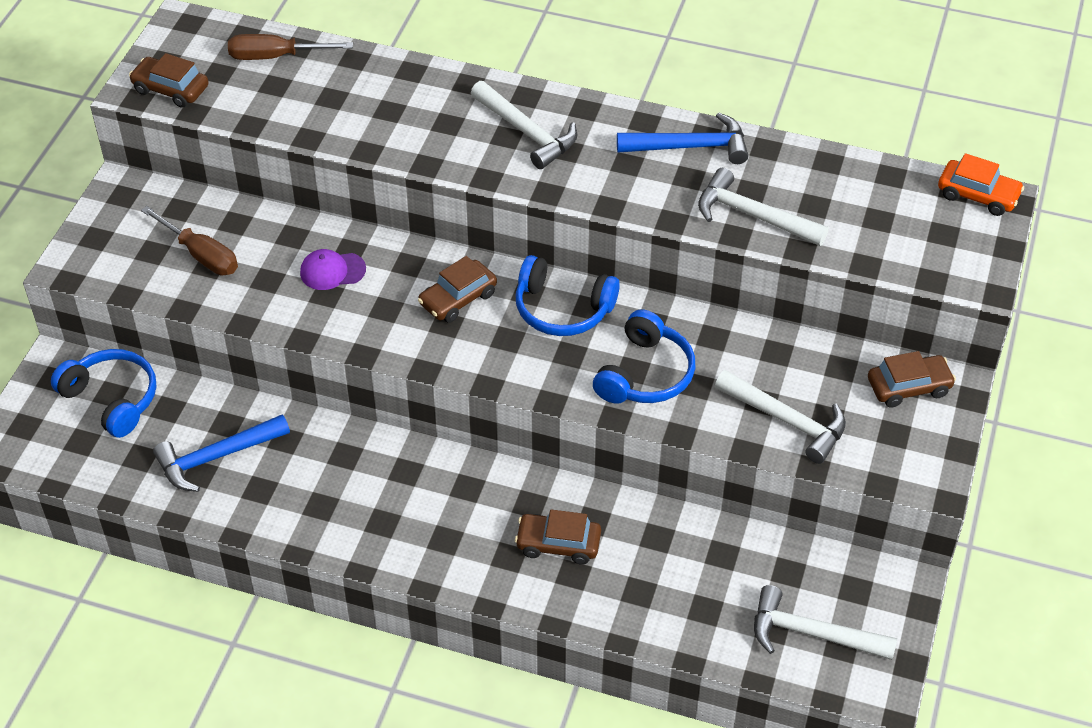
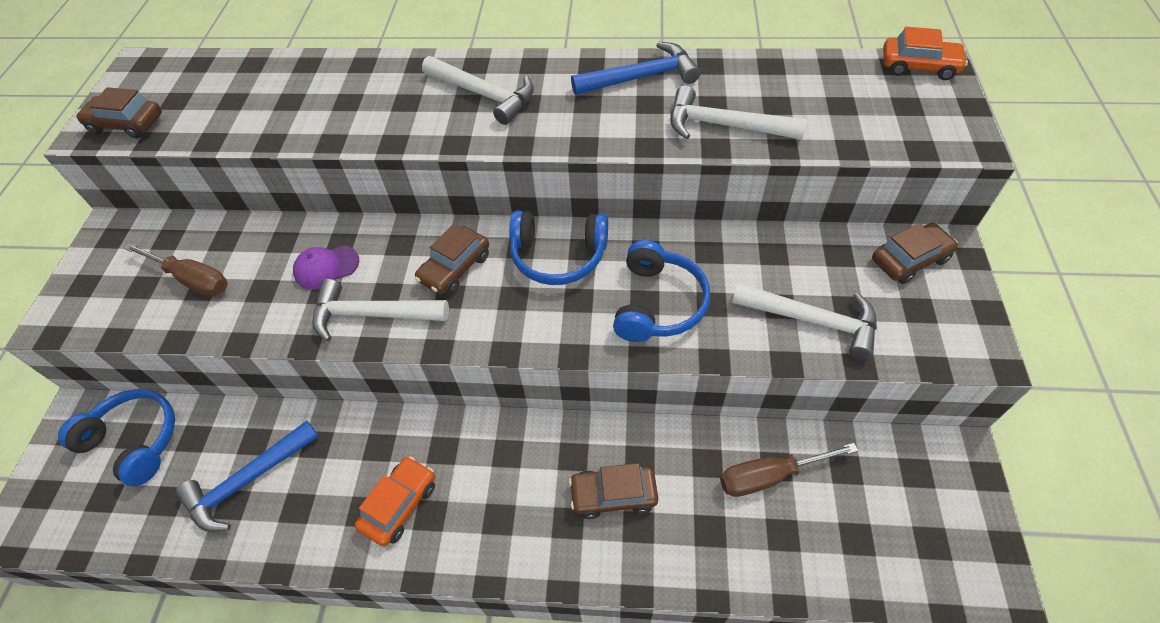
camera: 10 degrees left, 5 degrees up
(275, 57) = (230, 76): brown screwdriver -> brown screwdriver (769, 476)
(356, 508) = (399, 505): none -> orange car
(811, 633) = (897, 535): white hammer -> white hammer (372, 314)

